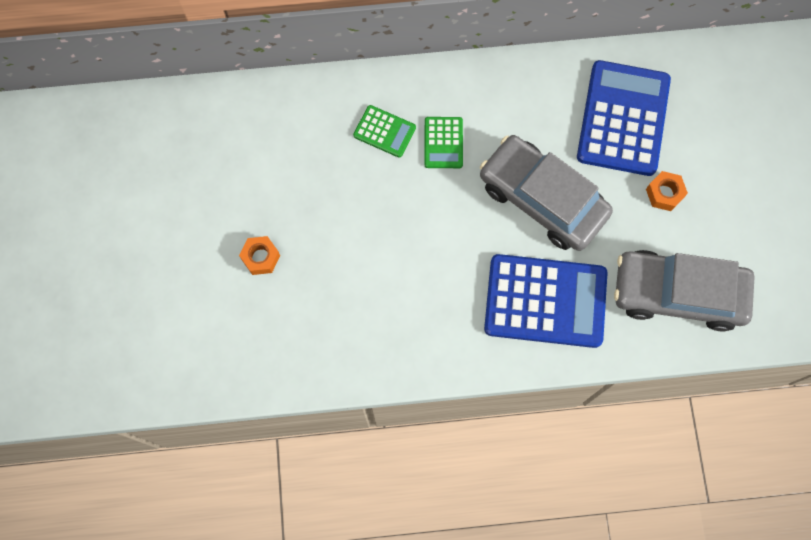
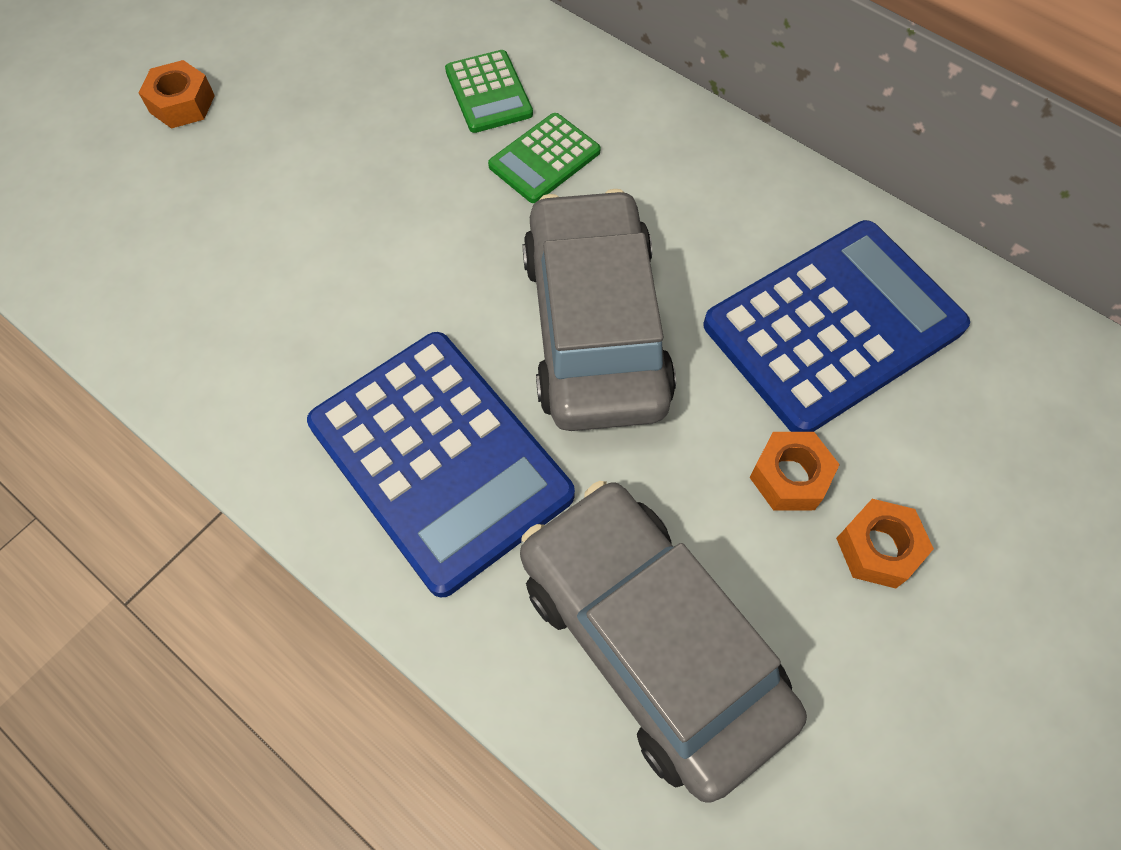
camera: 45 degrees right, 10 degrees down
(714, 193) = (878, 548): none -> orange nut

